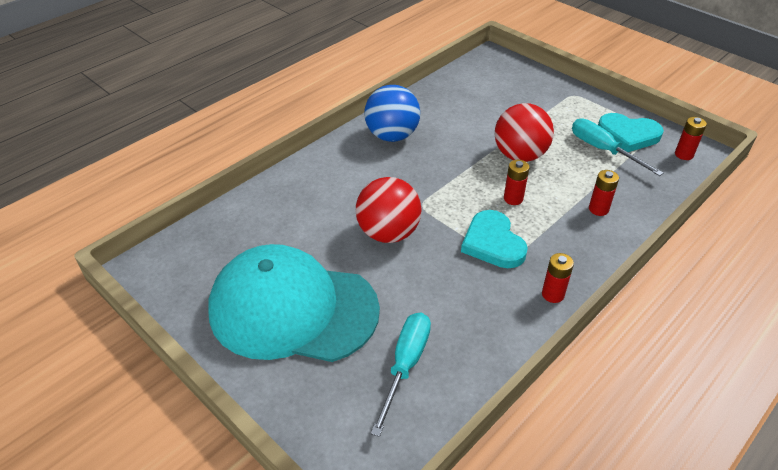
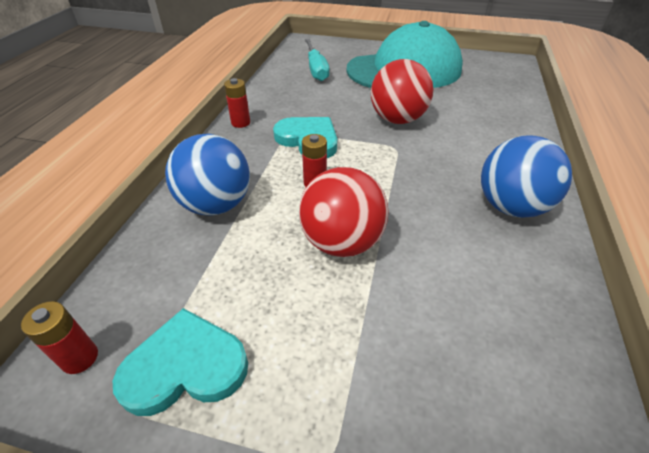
camera: 150 degrees right, 0 degrees up
(598, 209) = (216, 205): red battery -> blue ball
(603, 150) = (227, 305): turquoise screwdriver -> none

